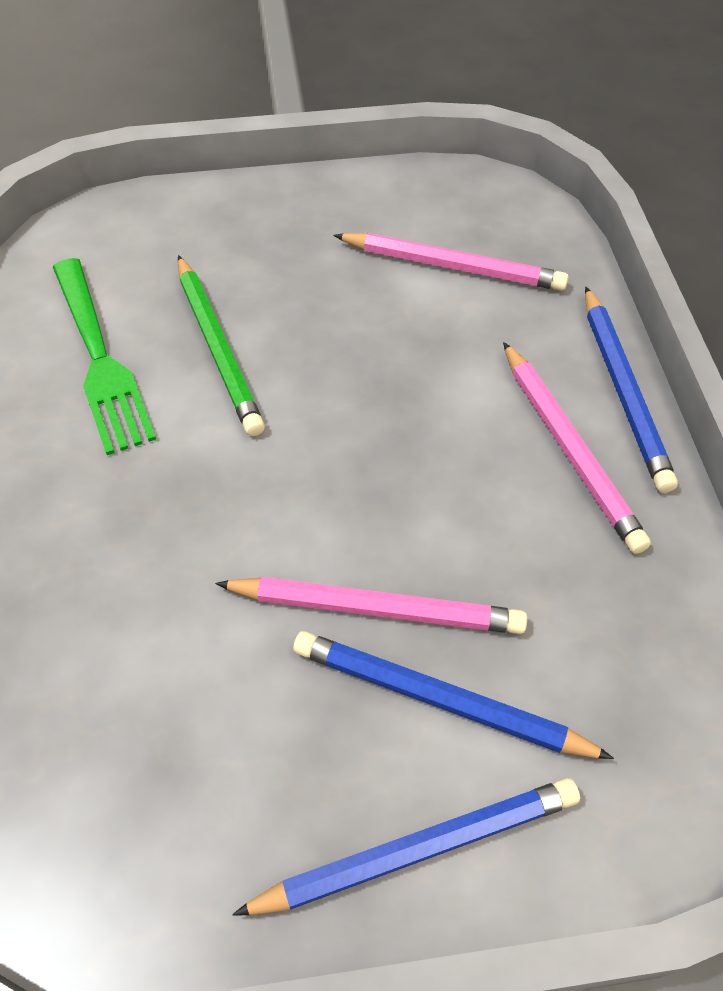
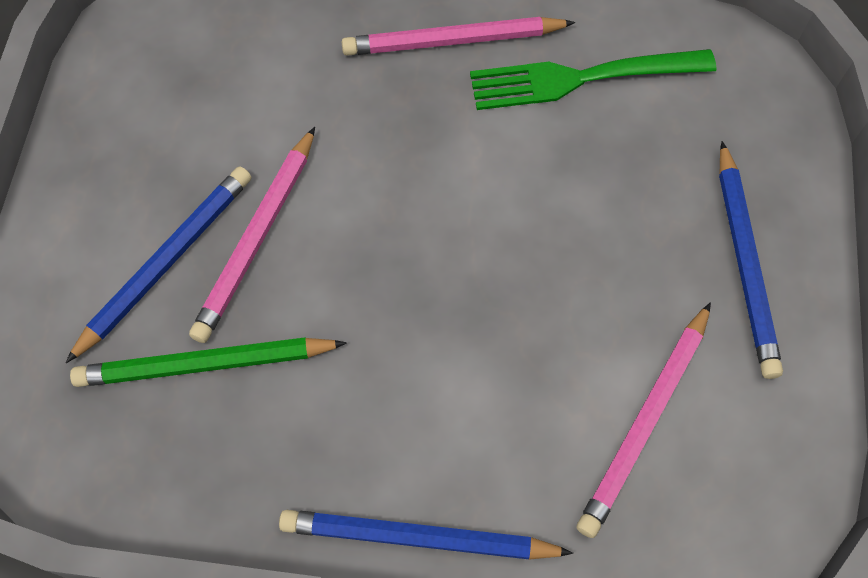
camera: 105 degrees right, 10 degrees up
(217, 348) = (572, 171): green pencil -> green pencil (205, 364)
(419, 849) = (70, 219): blue pencil -> blue pencil (744, 263)
(569, 450) = (362, 450): pink pencil -> pink pencil (452, 40)

